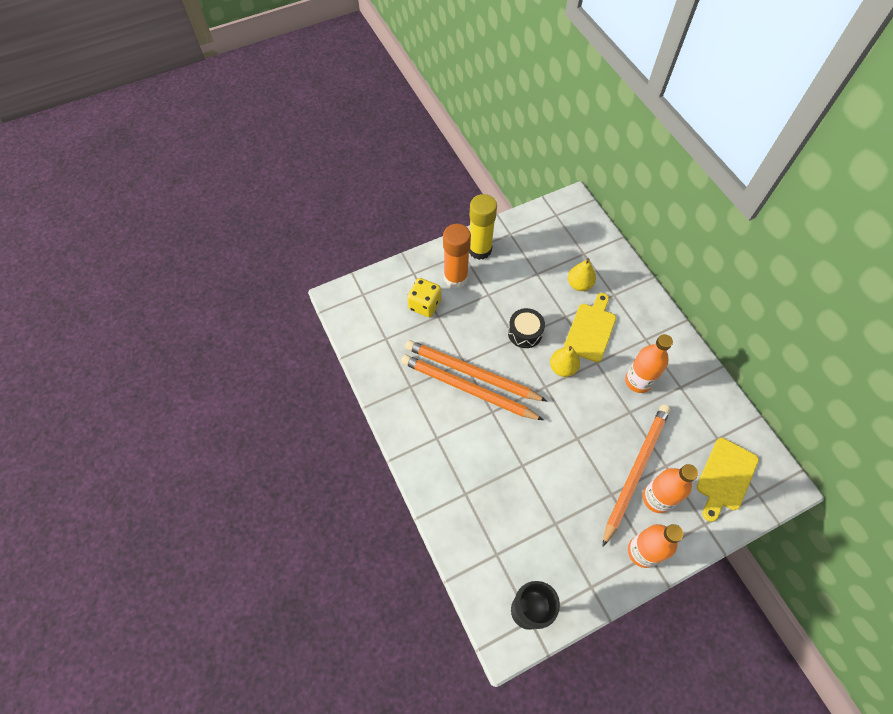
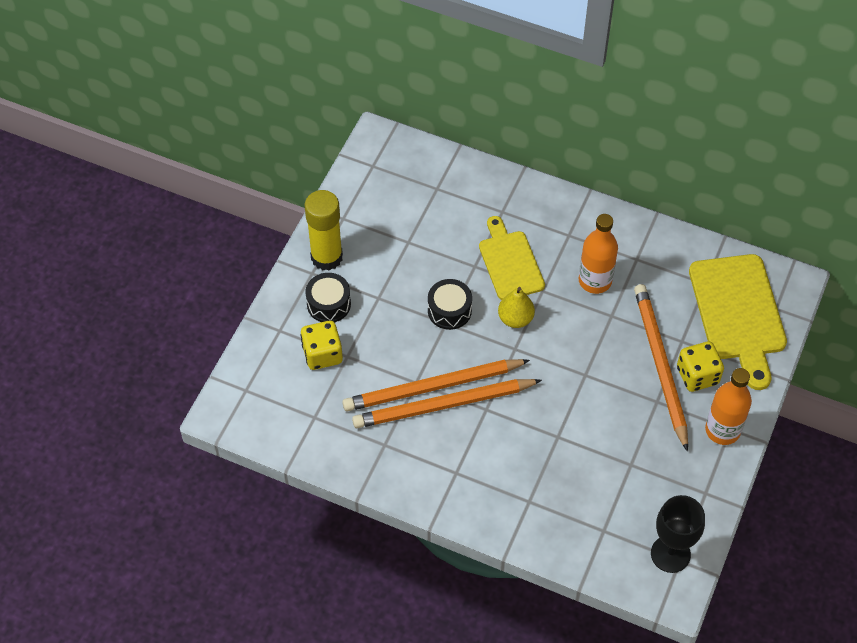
camera: 40 degrees left, 5 degrees down
(455, 278) = (329, 304): orange glue stick -> black drum
(579, 284) = (460, 224): yellow pear -> none
(657, 498) = (697, 375): orange bottle -> yellow dice
(725, 477) = (738, 313): yellow cutting board -> yellow cutting board, size x1.53

